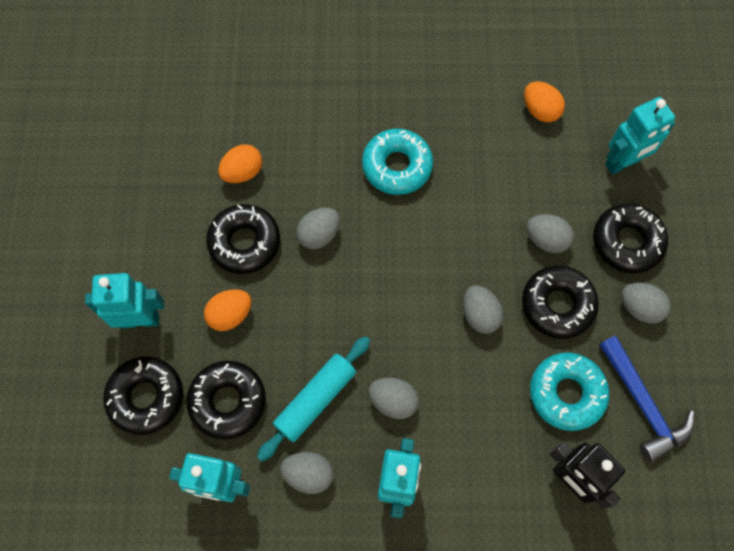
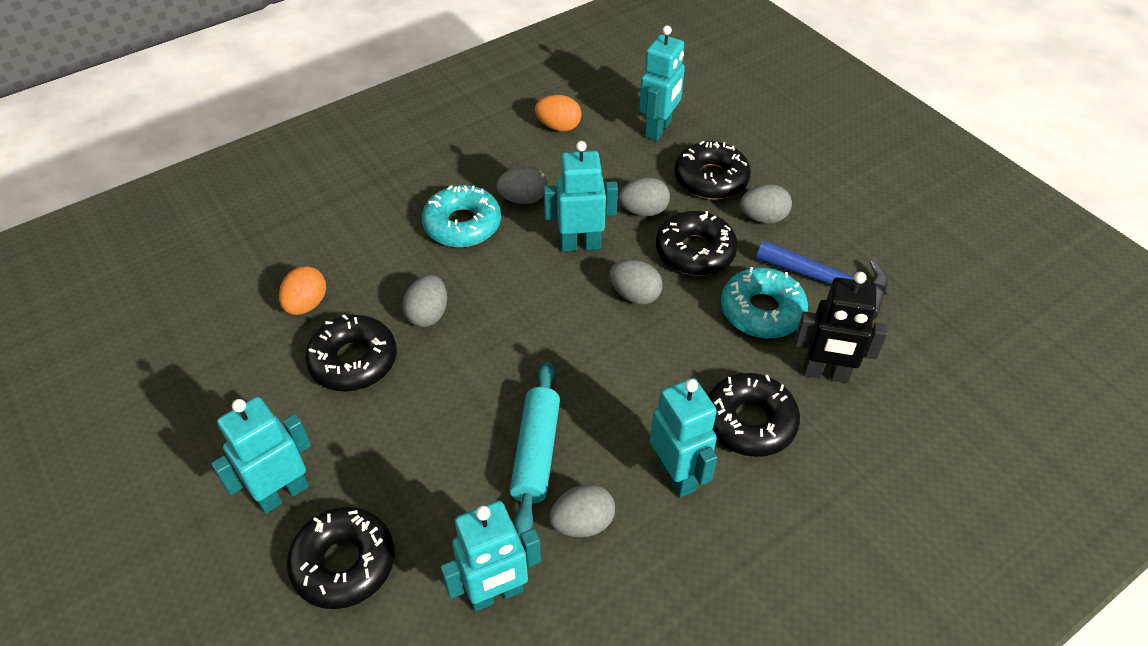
camera: 35 degrees left, 20 degrees down
(228, 401) = (443, 510): black donut -> black donut (749, 422)
(230, 315) = (385, 431): orange egg -> none
(393, 401) = (614, 408): grey egg -> grey egg (523, 199)
(472, 241) = (580, 244): none -> turquoise robot

